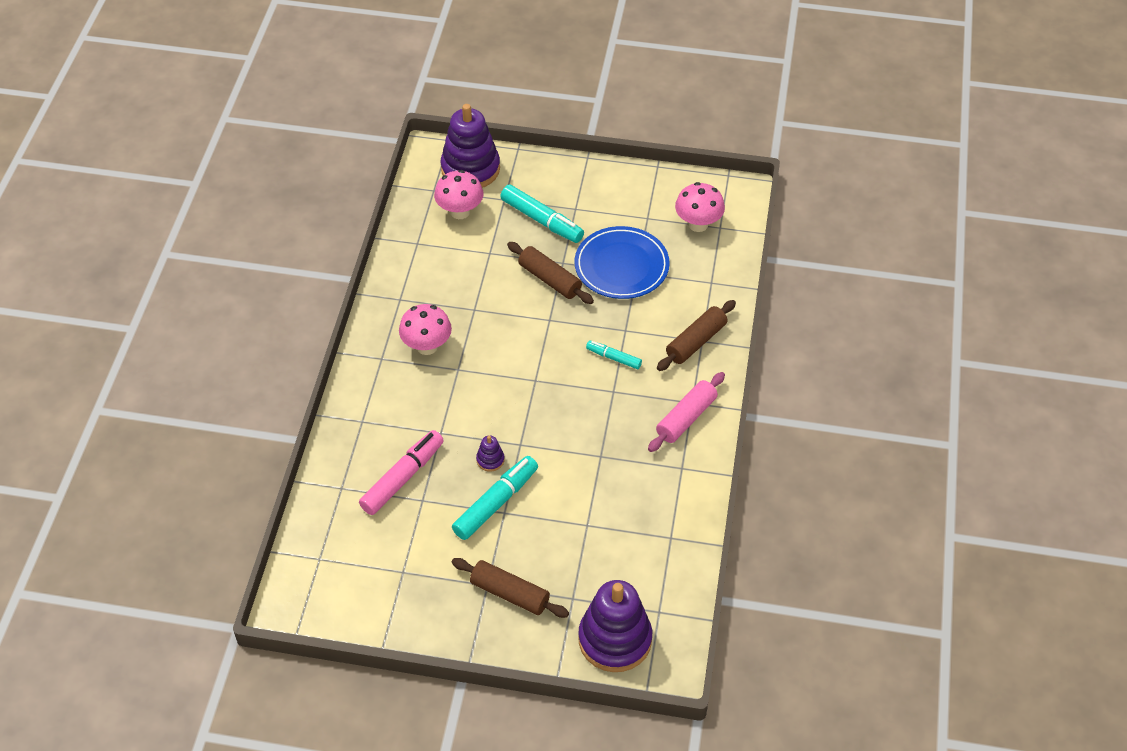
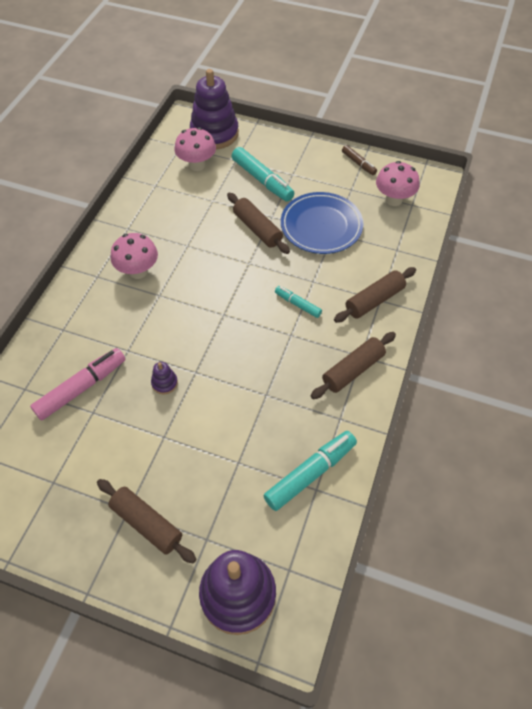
camera: 10 degrees right, 5 degrees up
(496, 503) = (158, 426): turquoise marker -> turquoise marker (310, 473)
(650, 185) = (358, 163): none -> brown marker
(686, 418) = (353, 370): pink rolling pin -> brown rolling pin

